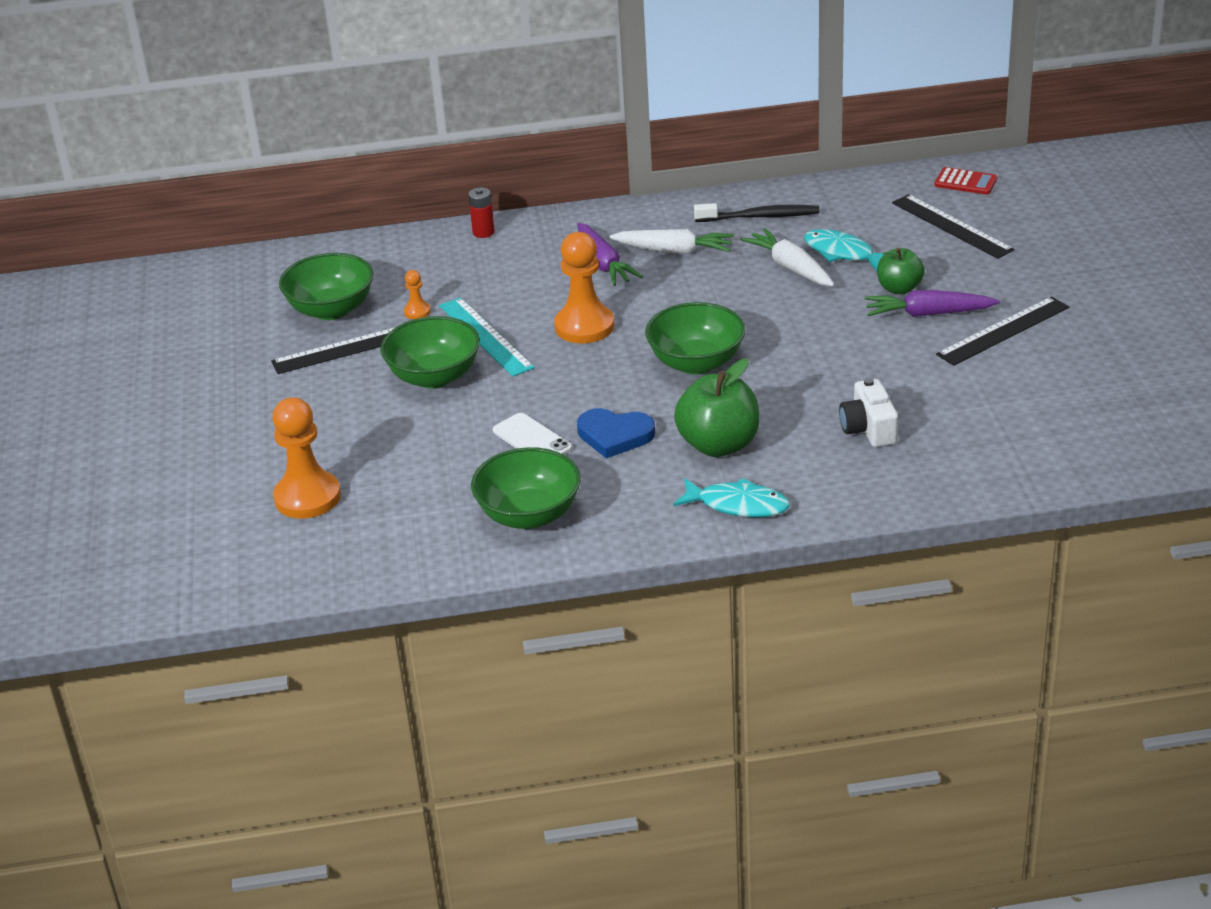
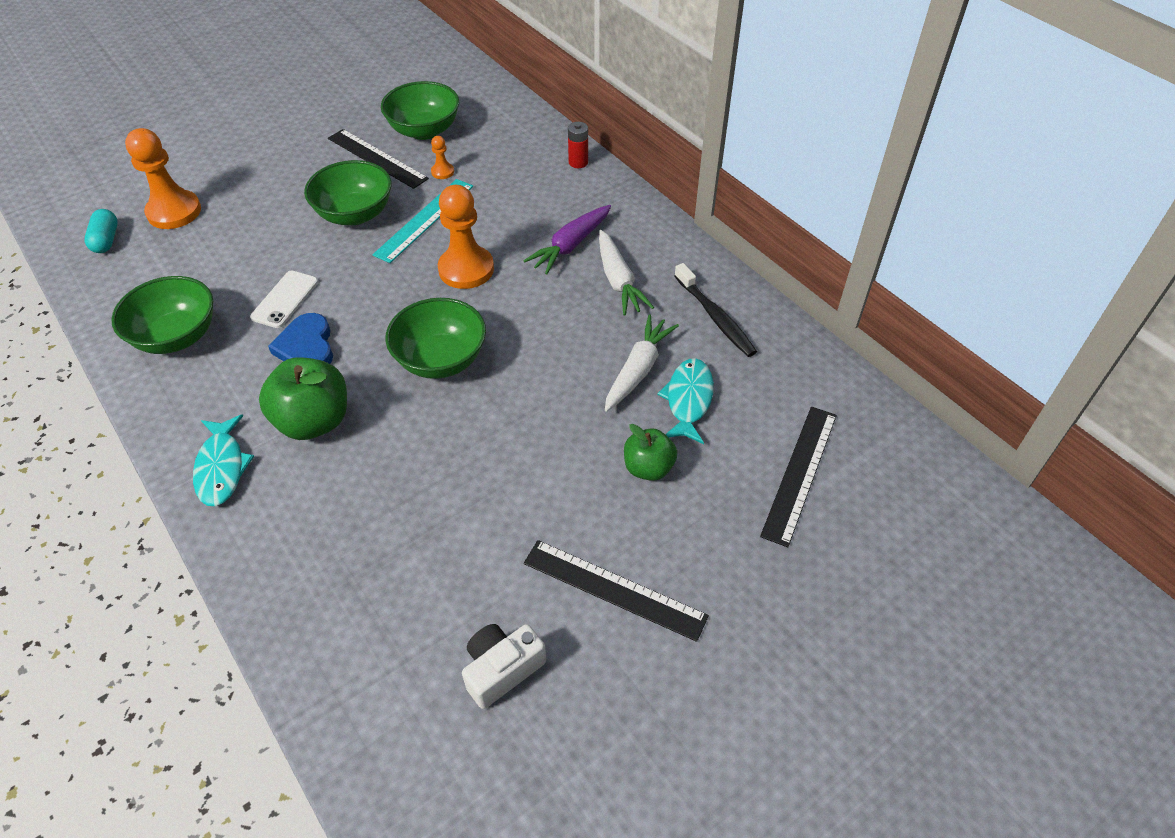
camera: 60 degrees right, 15 degrees up
(313, 552) = (106, 240): none -> turquoise capsule
(869, 429) = (378, 527): white camera -> white camera (502, 669)
(928, 314) = (612, 508): purple carrot -> none
(965, 182) = (900, 456): red calculator -> none

